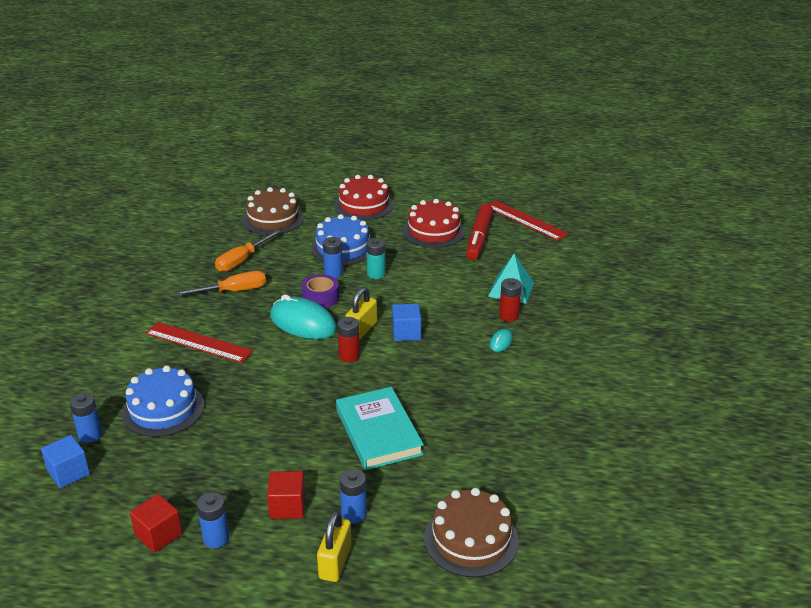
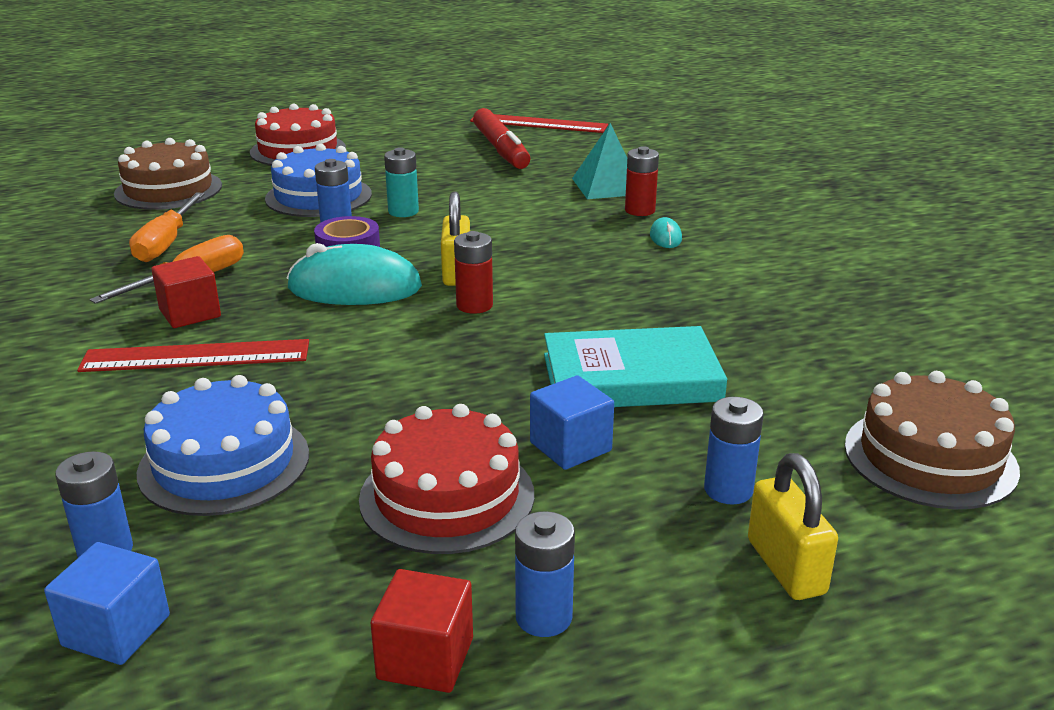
camera: 30 degrees left, 5 degrees down
(287, 506) = (612, 521): red cube -> red cube (190, 313)
(378, 432) = (631, 378): turquoise book -> turquoise book turned 45 degrees counterclockwise
(406, 333) = (526, 260): blue cube -> blue cube (570, 447)
(434, 231) = (431, 155): red cake -> red cake (447, 496)

